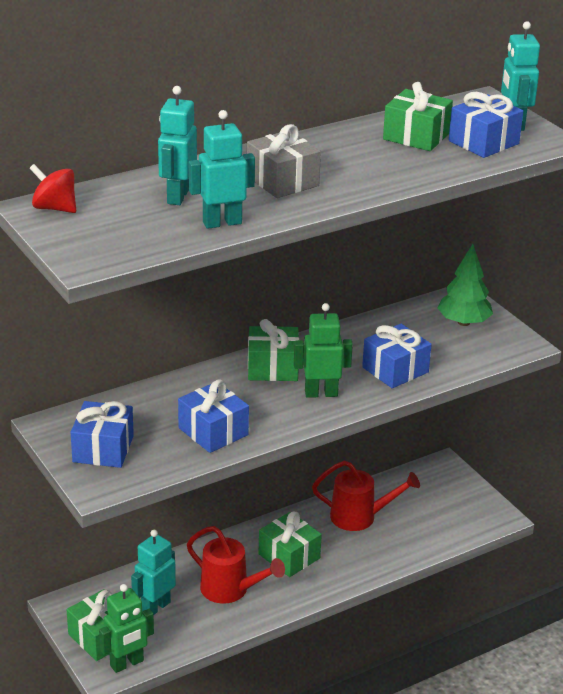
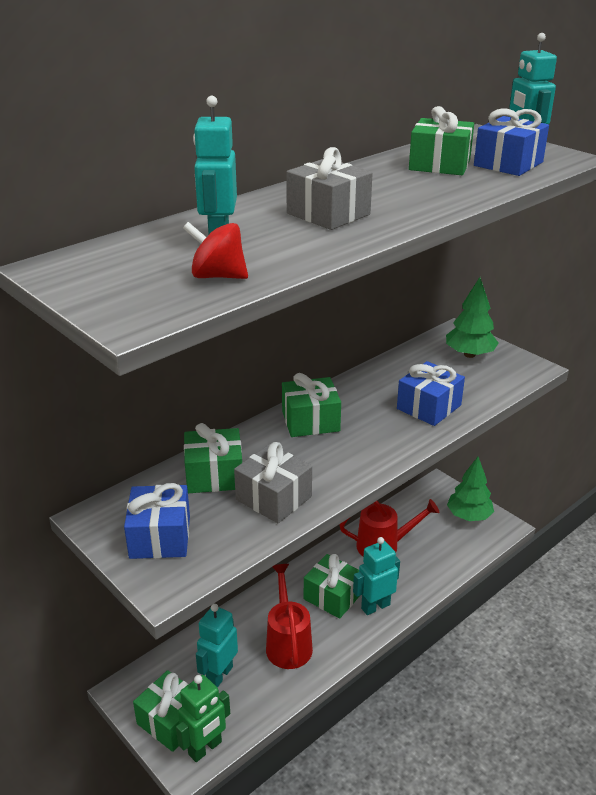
camera: 10 degrees left, 0 degrees up
(55, 208) = (76, 265): red spinning top -> red spinning top (218, 276)
(165, 404) = (214, 475): none -> green gift
(213, 431) = (273, 498): blue gift -> grey gift
(222, 223) = (282, 260): turquoise robot -> turquoise robot (375, 606)
(230, 590) = (288, 643): red watering can -> red watering can turned 120 degrees counterclockwise
(321, 393) = (368, 440): green robot -> none
(464, 501) = (469, 516): none -> green tree

